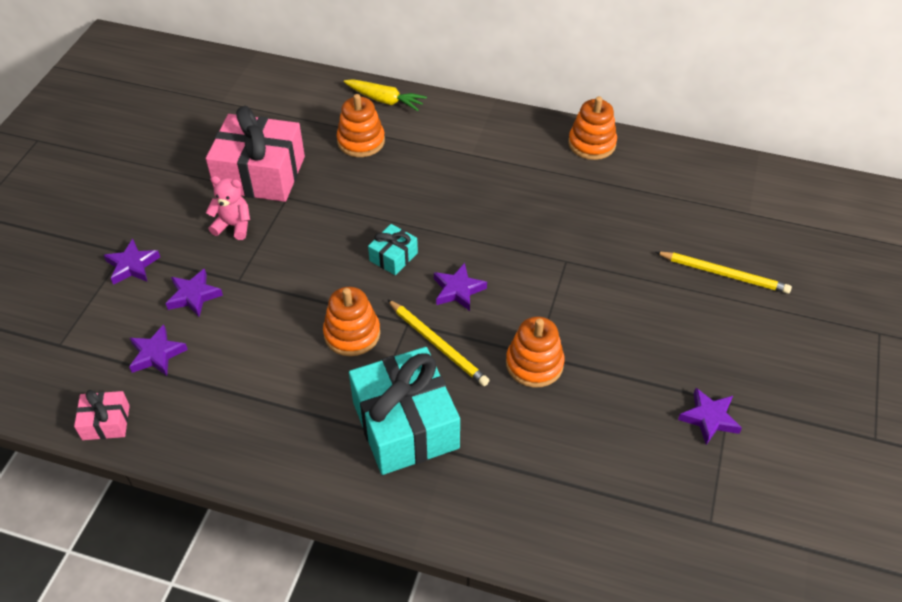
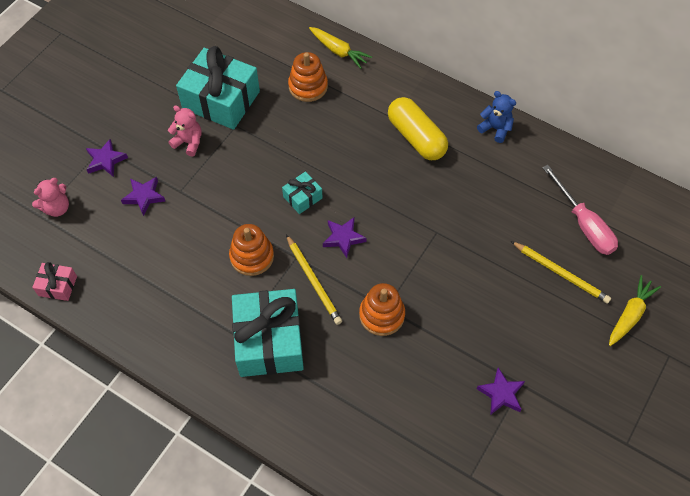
camera: 15 degrees right, 10 degrees up
(81, 331) = (57, 208): none -> pink teddy bear
(157, 354) = (106, 239): purple star -> none
(260, 174) = (221, 100): pink gift -> turquoise gift
(506, 169) = (416, 137): none -> yellow capsule
(592, 144) = (495, 129): orange stacking toy -> blue teddy bear
(728, 219) = (583, 224): none -> pink screwdriver
(818, 300) = (630, 314): none -> yellow carrot

